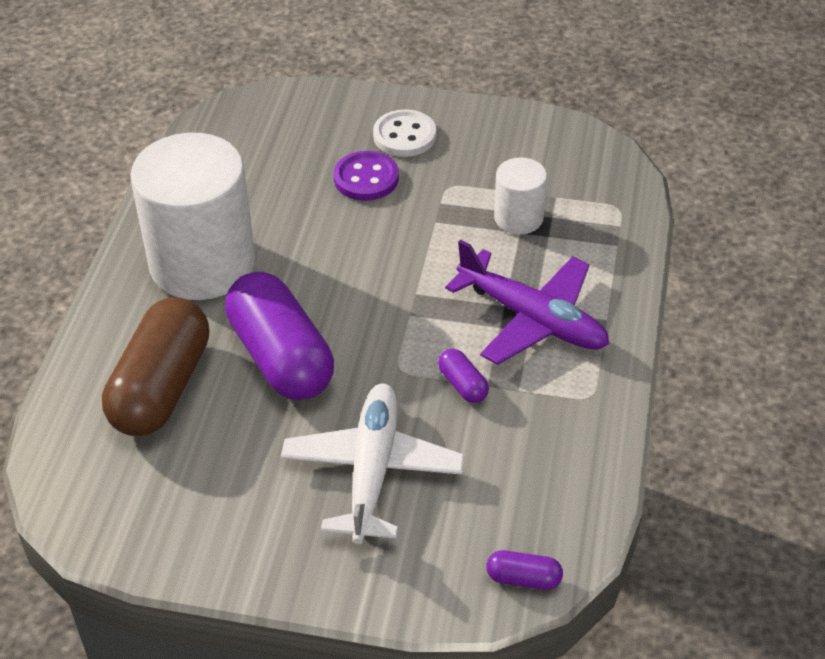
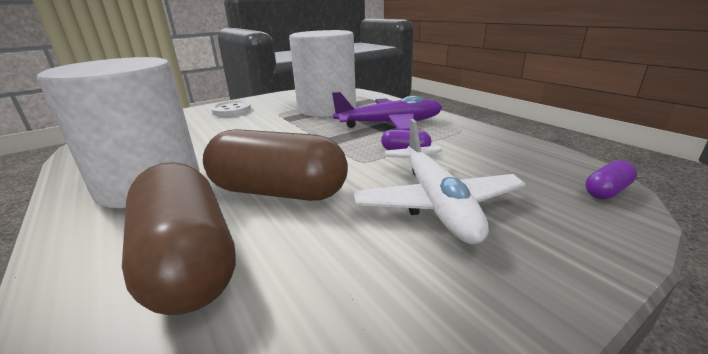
camera: 45 degrees left, 20 degrees down
(281, 357) = (279, 191): purple capsule -> brown capsule
(366, 178) = (229, 124): purple button -> none
(372, 470) = (436, 203): white plane -> white plane turned 150 degrees counterclockwise
(518, 218) = (327, 108): white cylinder -> white cylinder, size x2.08

